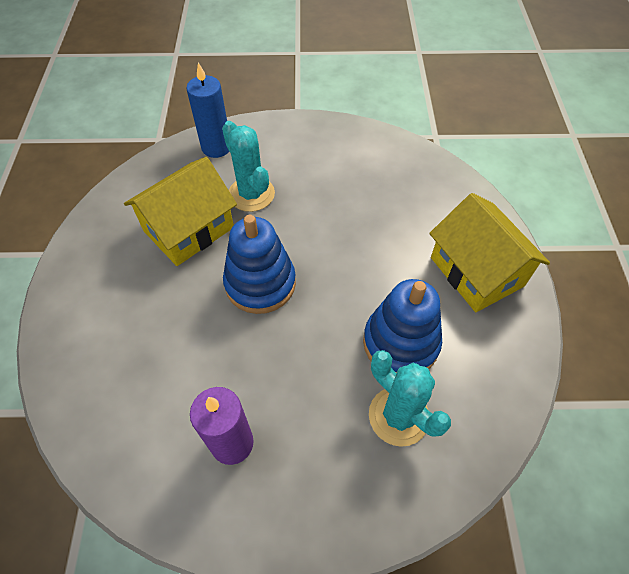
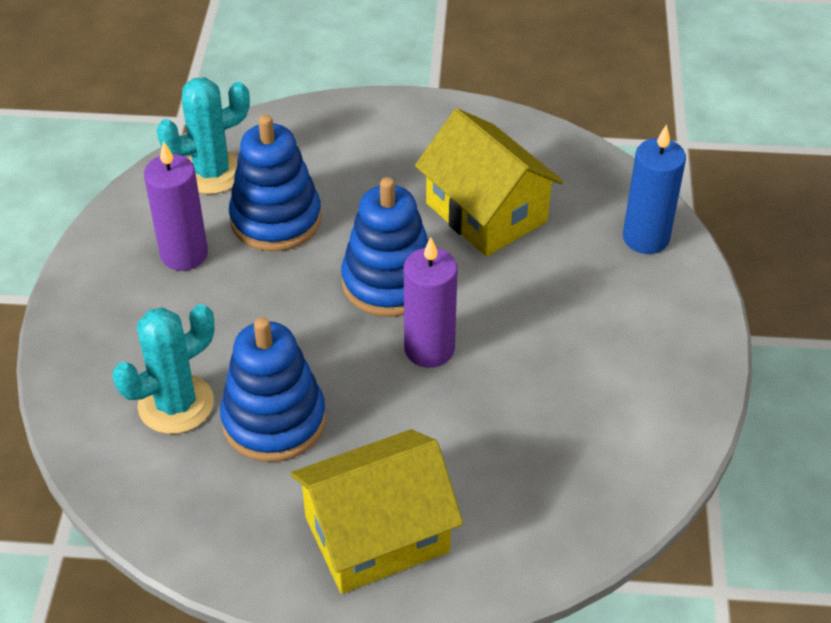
camera: 95 degrees right, 10 degrees down
(190, 372) = (276, 219): none -> blue stacking toy
(251, 194) = (548, 276): turquoise cactus -> turquoise cactus (212, 172)
(322, 255) = (429, 349): none -> purple candle

